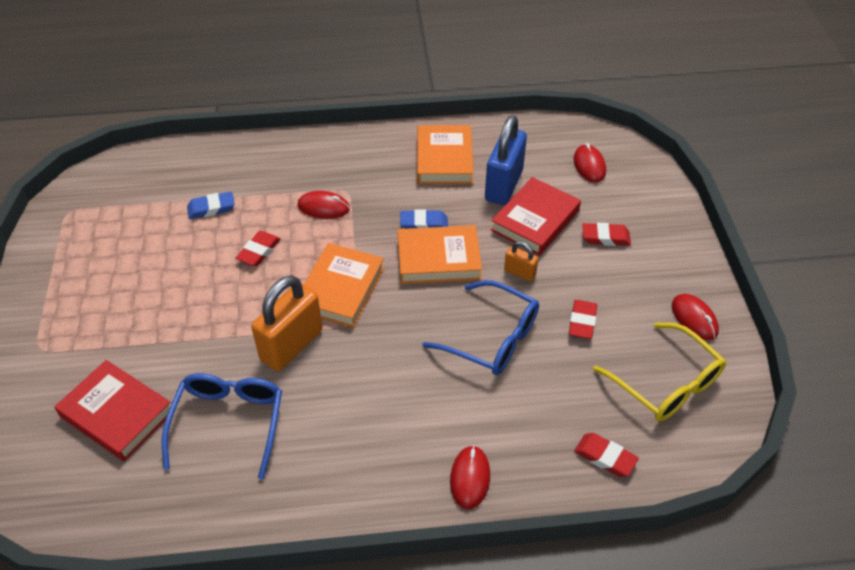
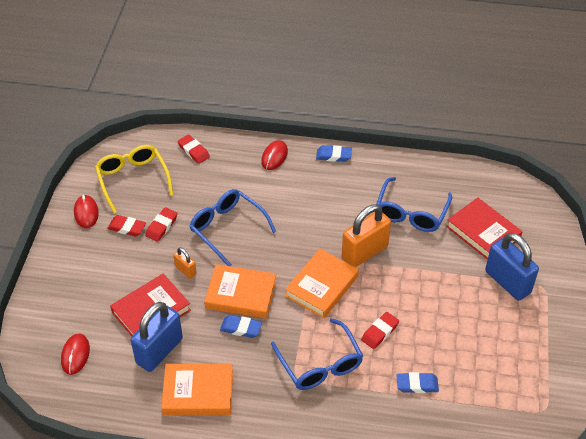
camera: 165 degrees left, 0 degrees up
(89, 345) = (507, 282): none -> blue padlock
(323, 207) = (319, 363): red mouse -> blue glasses
(371, 504) = (333, 156): none -> blue eraser
(444, 159) = (198, 392): orange book -> orange book turned 75 degrees clockwise
(605, 237) = (106, 284): red eraser -> red eraser (127, 228)

